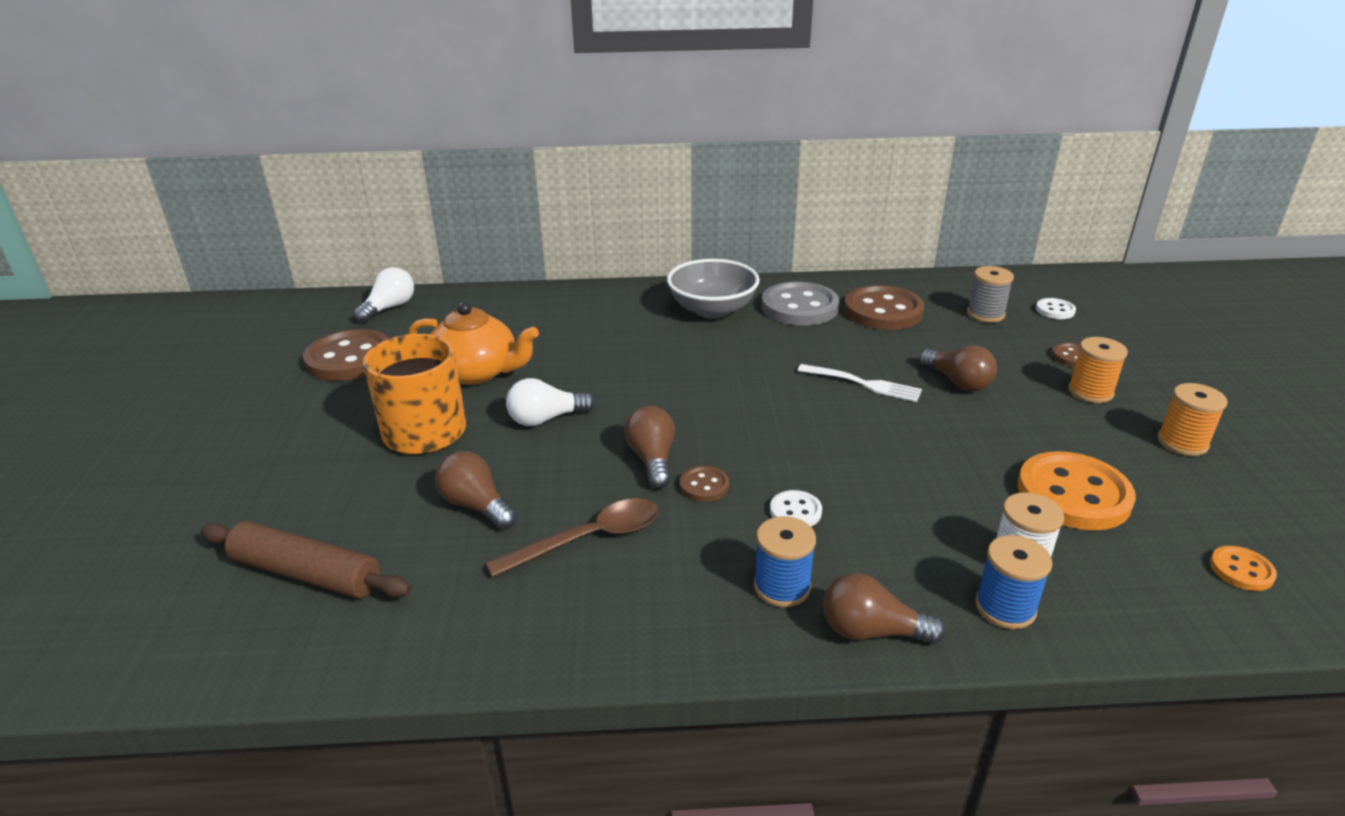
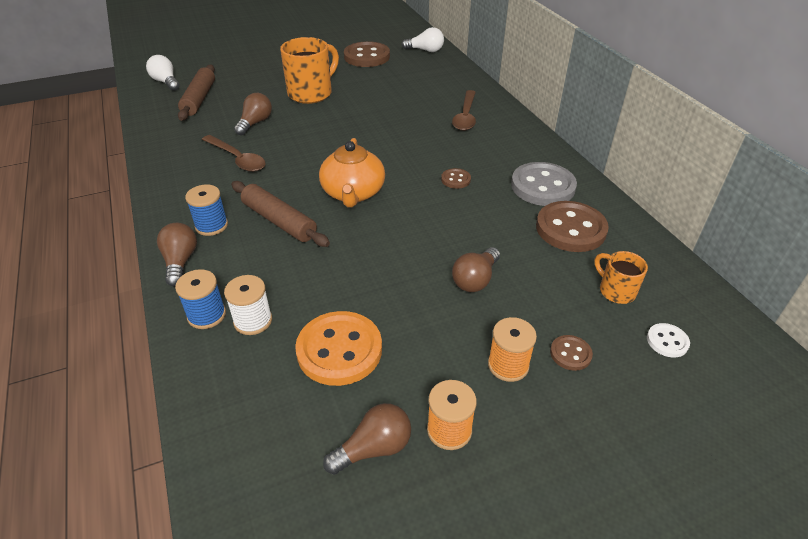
camera: 70 degrees right, 10 degrees up
(477, 372) = (373, 91): orange teapot -> orange teapot (353, 193)
(546, 419) = (337, 122): white light bulb -> white light bulb (166, 82)
(613, 318) = (465, 116): none -> brown spoon
(652, 459) = (312, 163): brown light bulb -> brown light bulb (374, 448)
(704, 485) = (294, 185): brown button -> brown button (455, 179)
(712, 310) = (507, 150): grey bowl -> none
(795, 511) = (279, 221): white button -> brown rolling pin
(862, 384) = (443, 230): white fork -> none
(985, 314) = (616, 291): grey spool -> orange mug
(1241, 570) = (268, 451): orange button -> none

